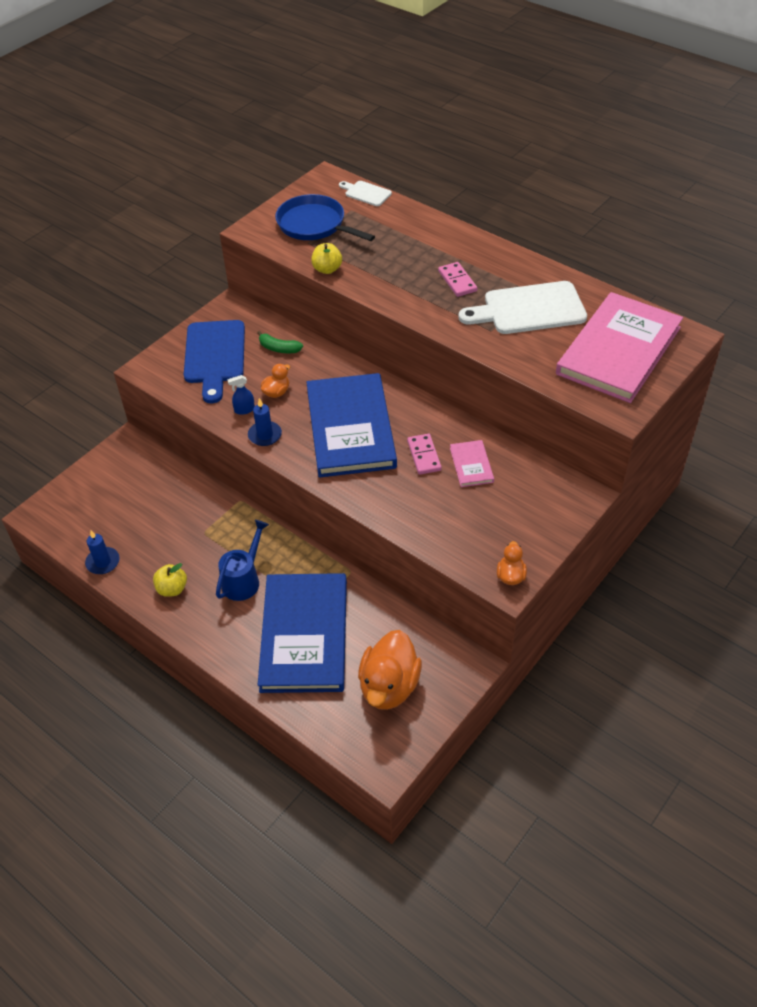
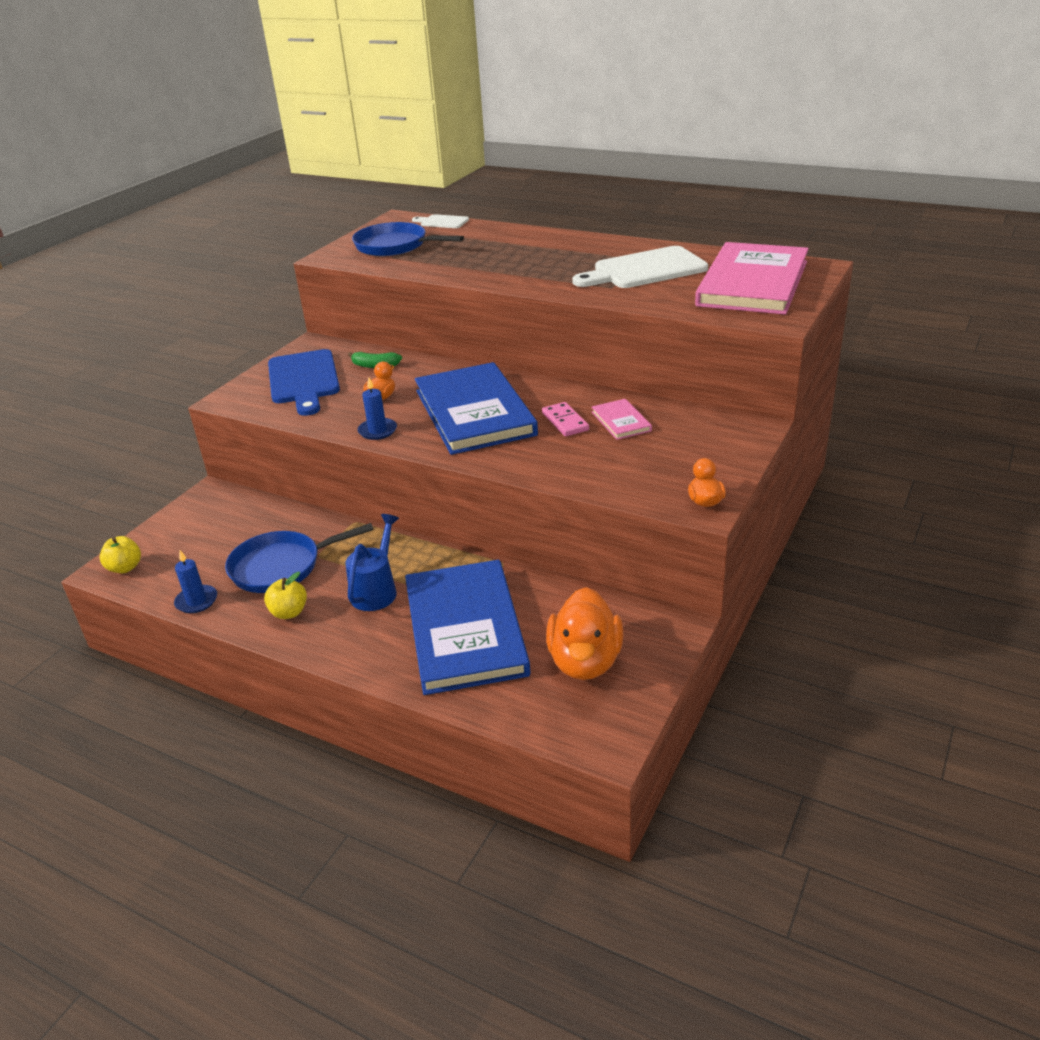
camera: 10 degrees left, 15 degrees down
(173, 539) = (281, 567): none -> blue pan
(244, 410) = (348, 415): blue spray bottle -> none
(327, 269) = (418, 271): yellow apple -> yellow apple (125, 568)
(457, 281) = (561, 262): pink domino -> none

